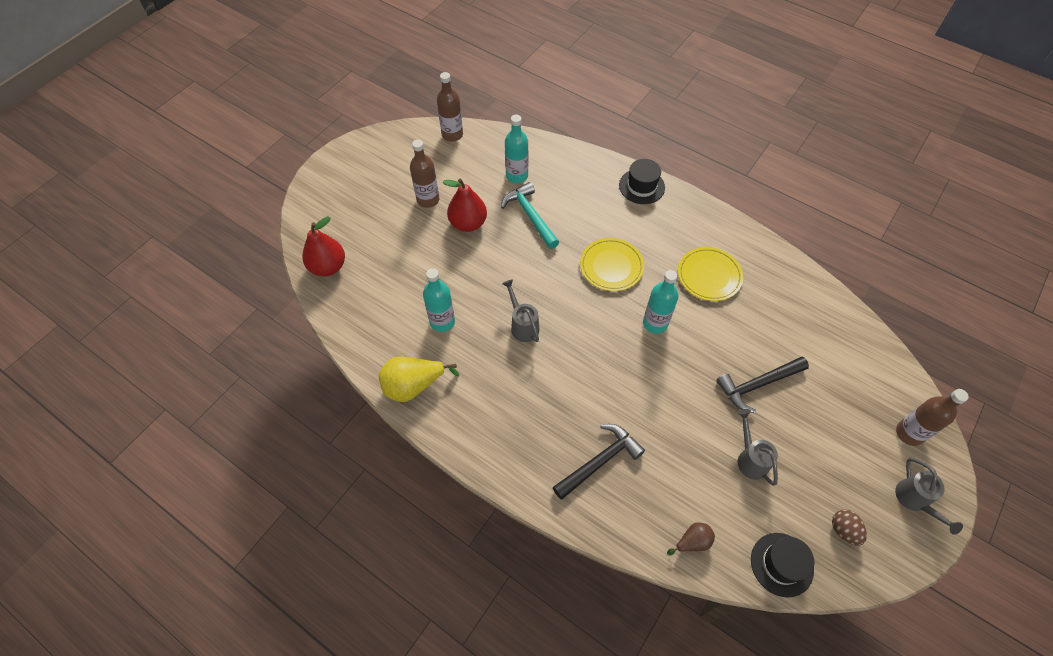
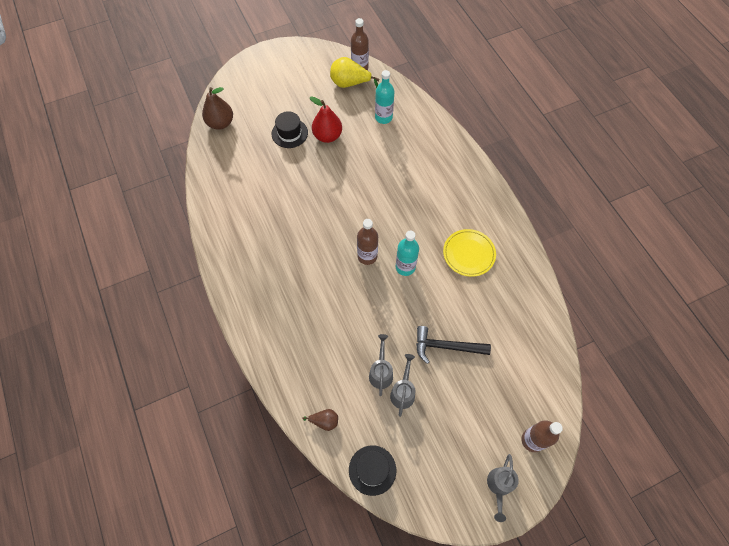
camera: 30 degrees right, 5 degrees up
(328, 267) = (220, 123): red pear -> brown pear
(413, 386) = (221, 226): yellow pear -> yellow pear (350, 83)
(428, 200) = (312, 107): brown bottle -> brown bottle (367, 256)
(442, 322) = (266, 194): turquoise bottle -> none
(523, 325) = (315, 223): grey watering can -> grey watering can (381, 372)
(530, 215) = (373, 150): turquoise hammer -> none
(600, 461) = (302, 337): black hammer -> none
(611, 266) = (403, 212): yellow plate -> none
(641, 186) = (467, 166): black hat -> black hat (289, 133)
(843, 530) = (431, 474): brown egg -> none

